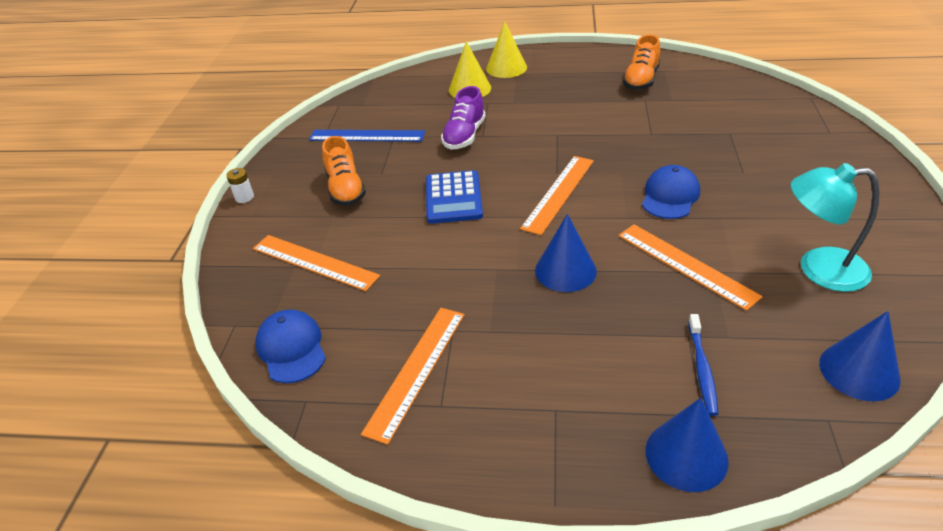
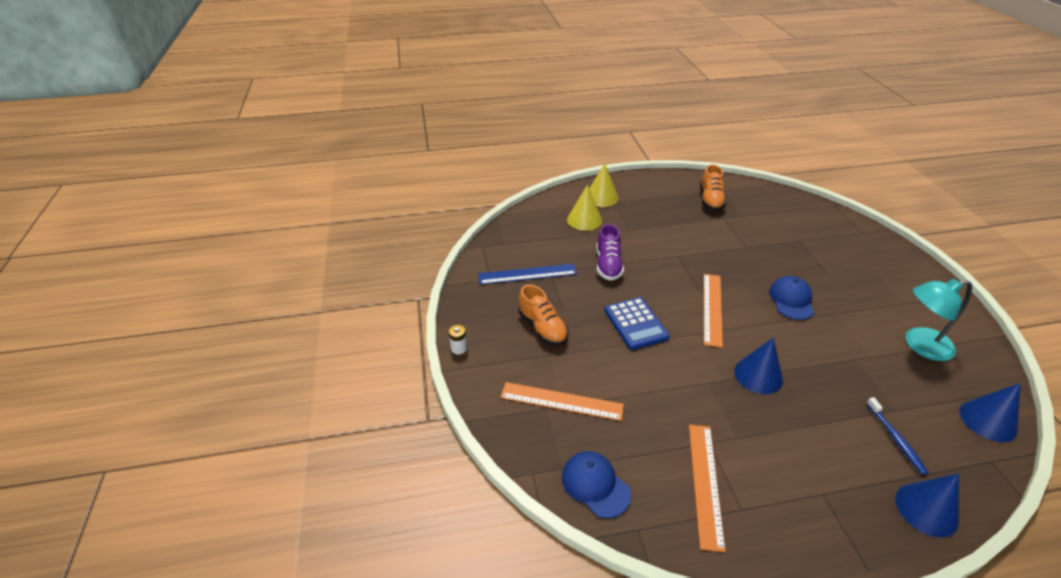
camera: 20 degrees left, 0 degrees up
(685, 265) = (836, 356): orange ruler -> none

